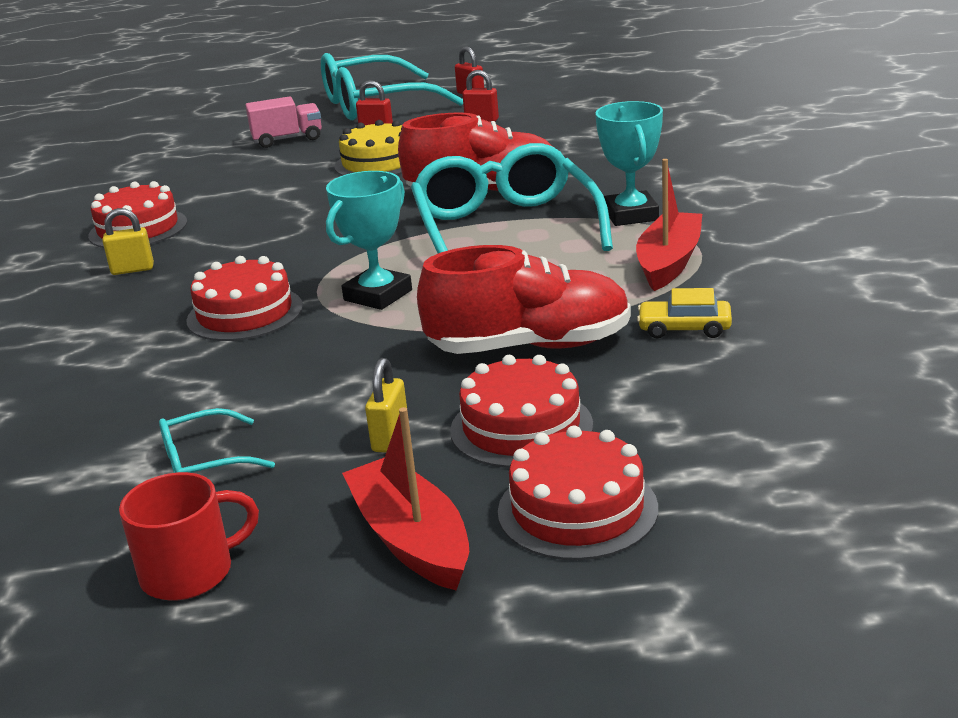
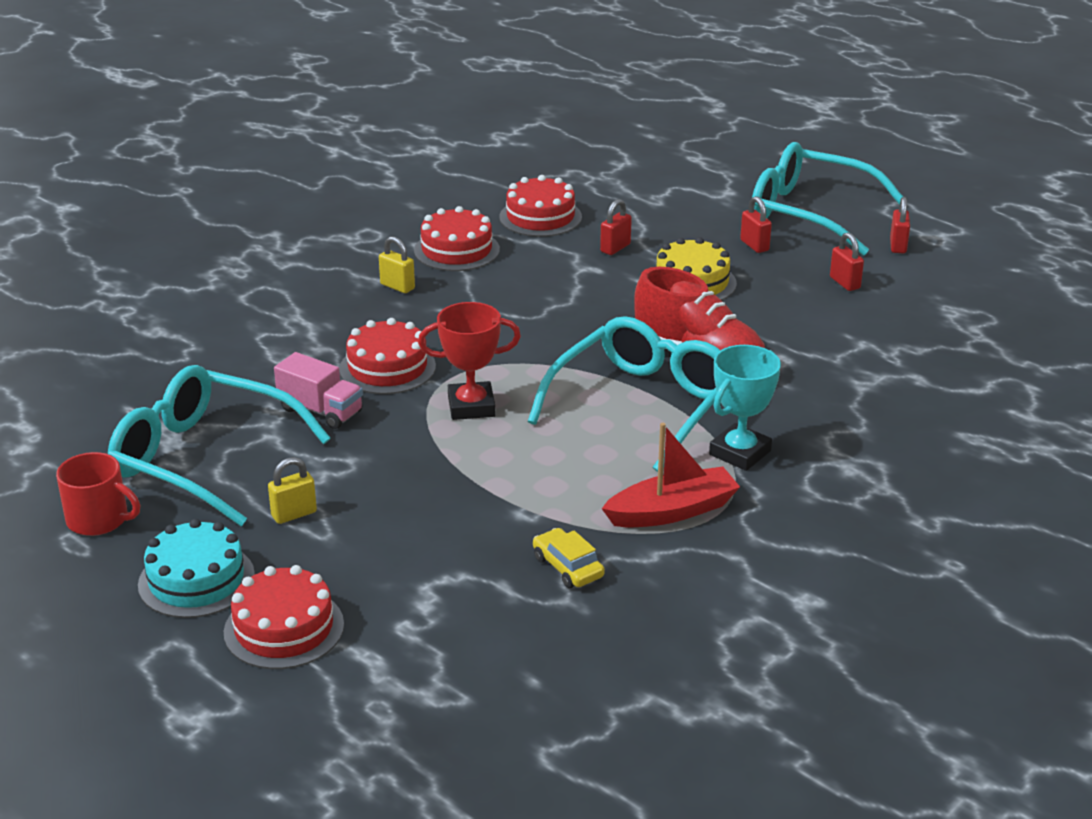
camera: 45 degrees right, 5 degrees up
(204, 461) = (204, 459): turquoise glasses -> turquoise glasses, size x2.25
(275, 173) = (615, 248): none -> red padlock
(287, 139) = (683, 216): pink truck -> pink truck (321, 411)
(378, 295) = (471, 406): turquoise trophy -> red trophy
(411, 539) = (196, 580): red boat -> turquoise cake
(521, 427) = (357, 559): red cake -> red cake (540, 217)
(530, 346) = (467, 510): red shoe -> none

